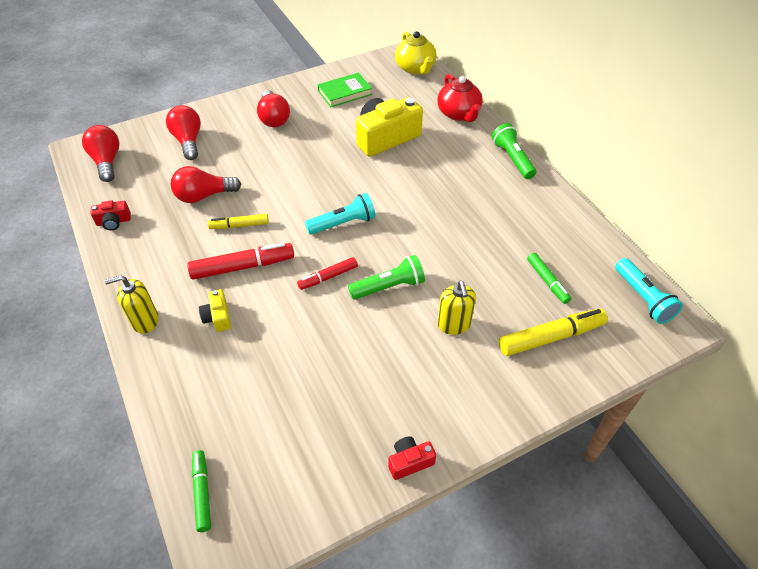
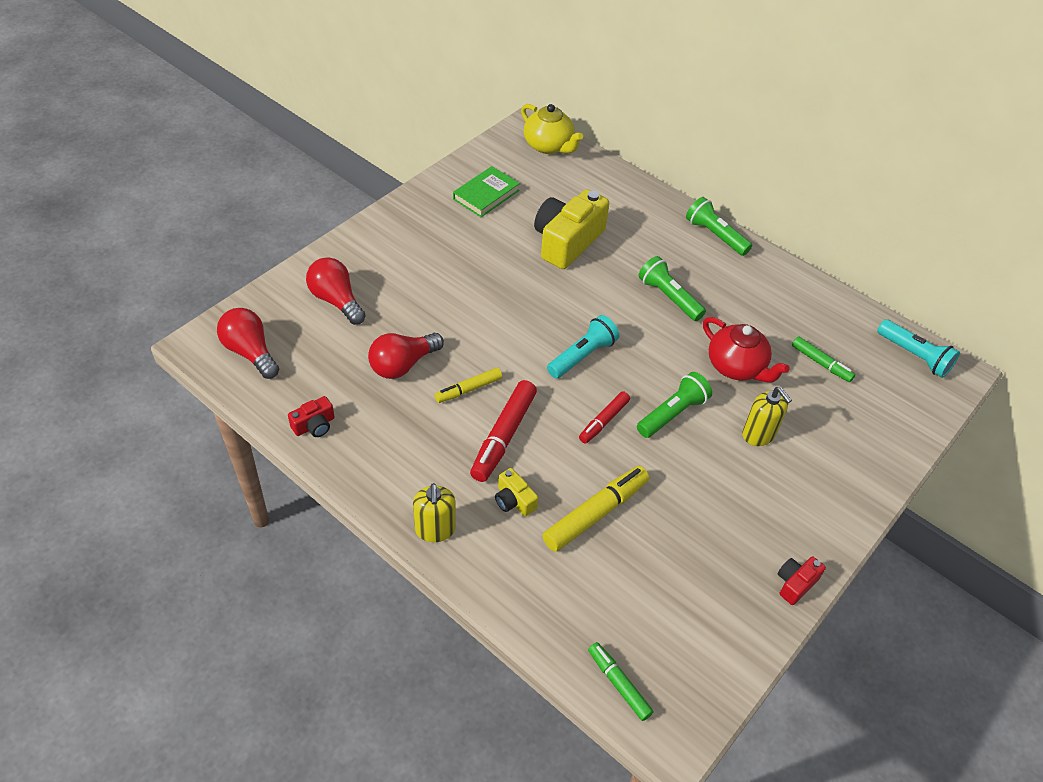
camera: 25 degrees left, 0 degrees up
(145, 321) = (435, 529): yellow soap dispenser -> yellow soap dispenser turned 60 degrees counterclockwise
(242, 267) = (504, 436): red marker -> red marker turned 150 degrees clockwise
(274, 118) = (422, 247): red light bulb -> none
(443, 197) = (669, 297): none -> green flashlight
(459, 114) = (629, 193): red teapot -> red teapot (736, 367)
(550, 337) = (854, 420): yellow marker -> yellow marker (595, 513)

